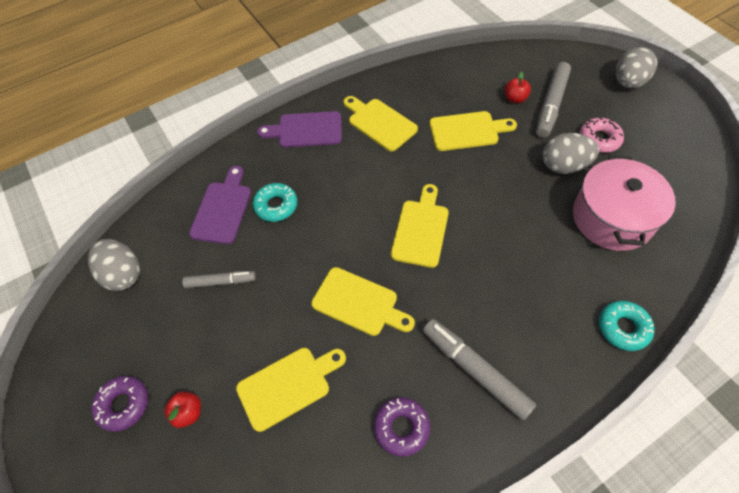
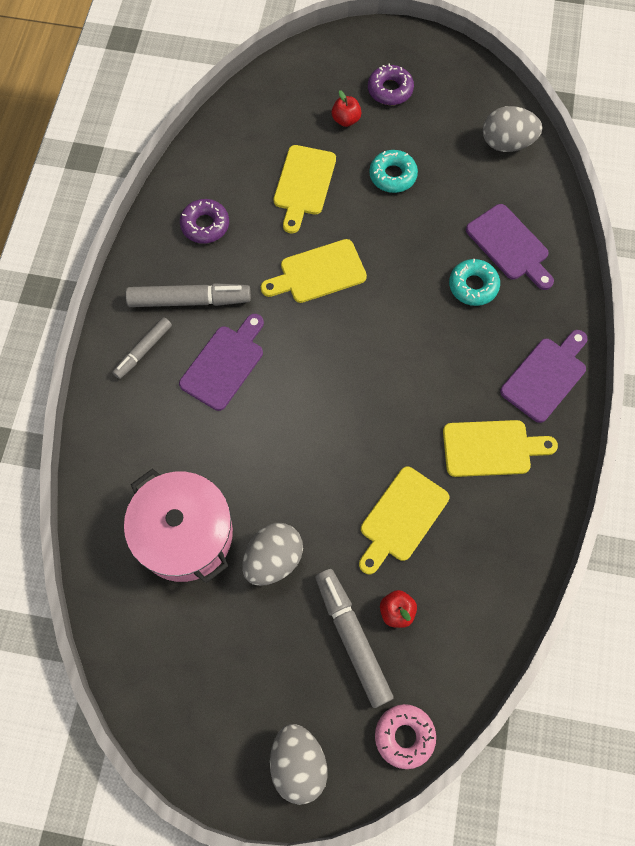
camera: 130 degrees right, 10 degrees up
(221, 282) = (433, 199): grey marker -> grey marker (143, 350)
(421, 229) = (336, 372): yellow cutting board -> none
(492, 298) = (224, 364): none -> purple cutting board
(599, 139) = (265, 631): pink donut -> pink donut (404, 736)
(623, 328) = (105, 428): turquoise donut -> turquoise donut (392, 175)

